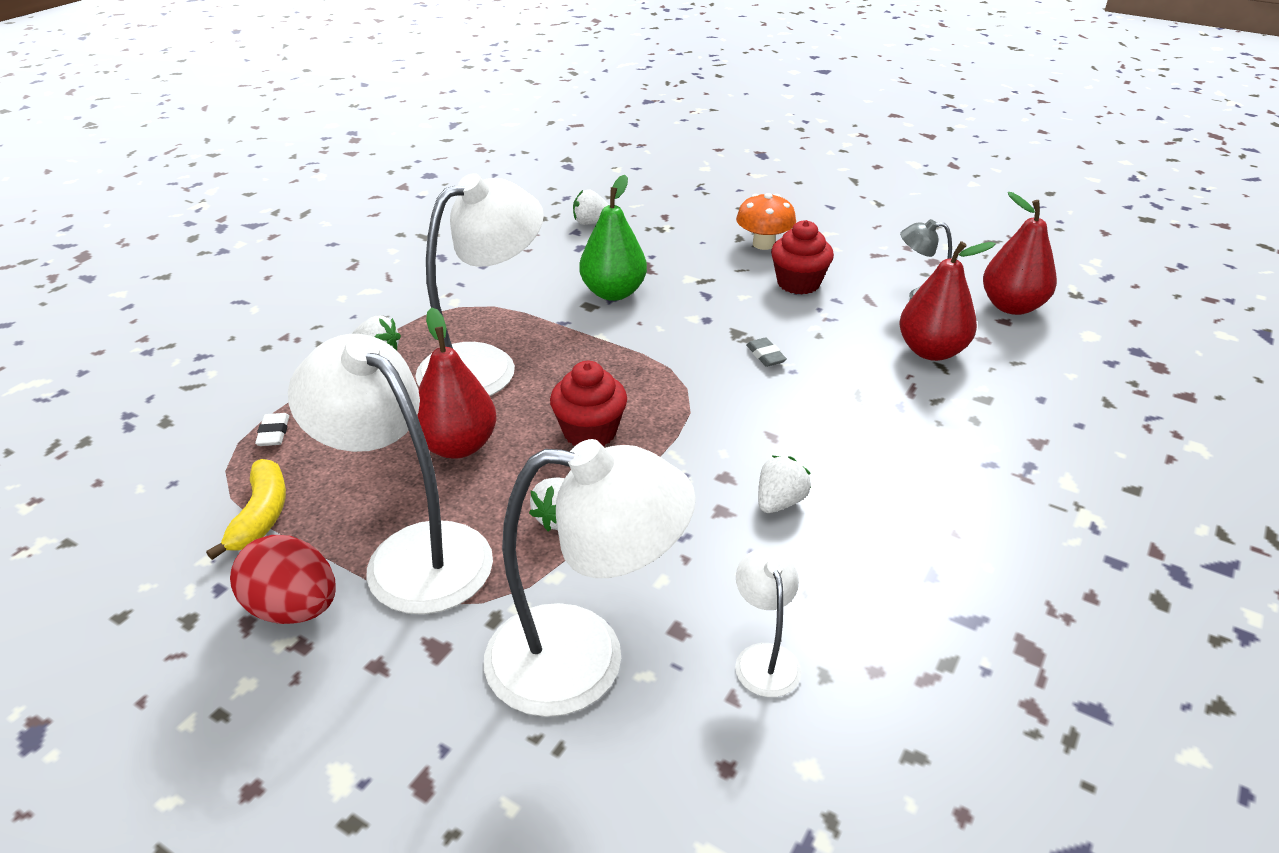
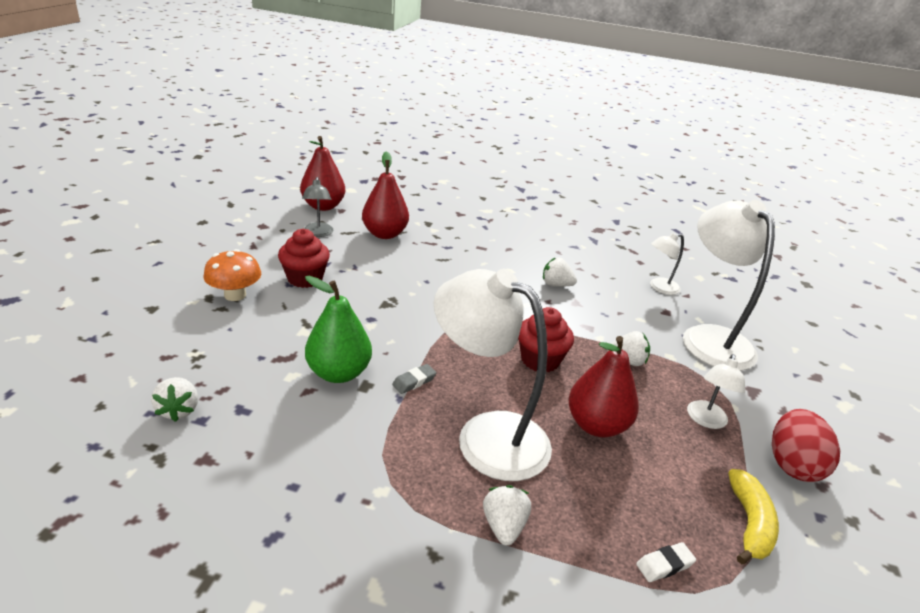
camera: 110 degrees left, 5 degrees down
(261, 516) = (749, 523): yellow banana -> yellow banana turned 120 degrees clockwise
(412, 553) = (705, 420): white lamp -> white lamp, size x0.47
(765, 356) = (413, 291): grey eraser -> grey eraser (414, 381)

